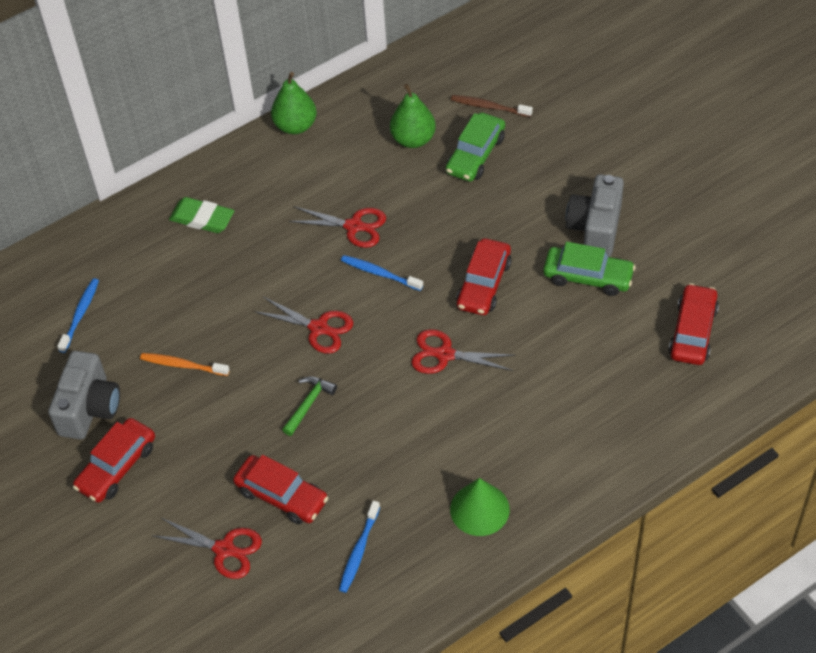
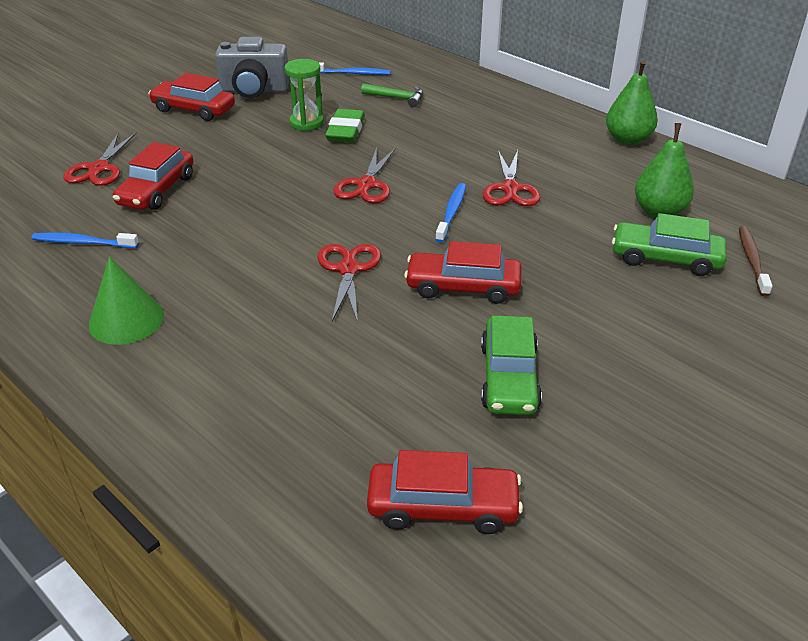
camera: 75 degrees right, 15 degrees down
(182, 365) = (306, 123): orange toothbrush -> green hourglass
(202, 218) = (481, 109): green eraser -> green eraser (346, 130)
(308, 404) = (269, 191): green hammer -> green hammer (397, 98)
(595, 228) = (599, 376): grey camera -> none

